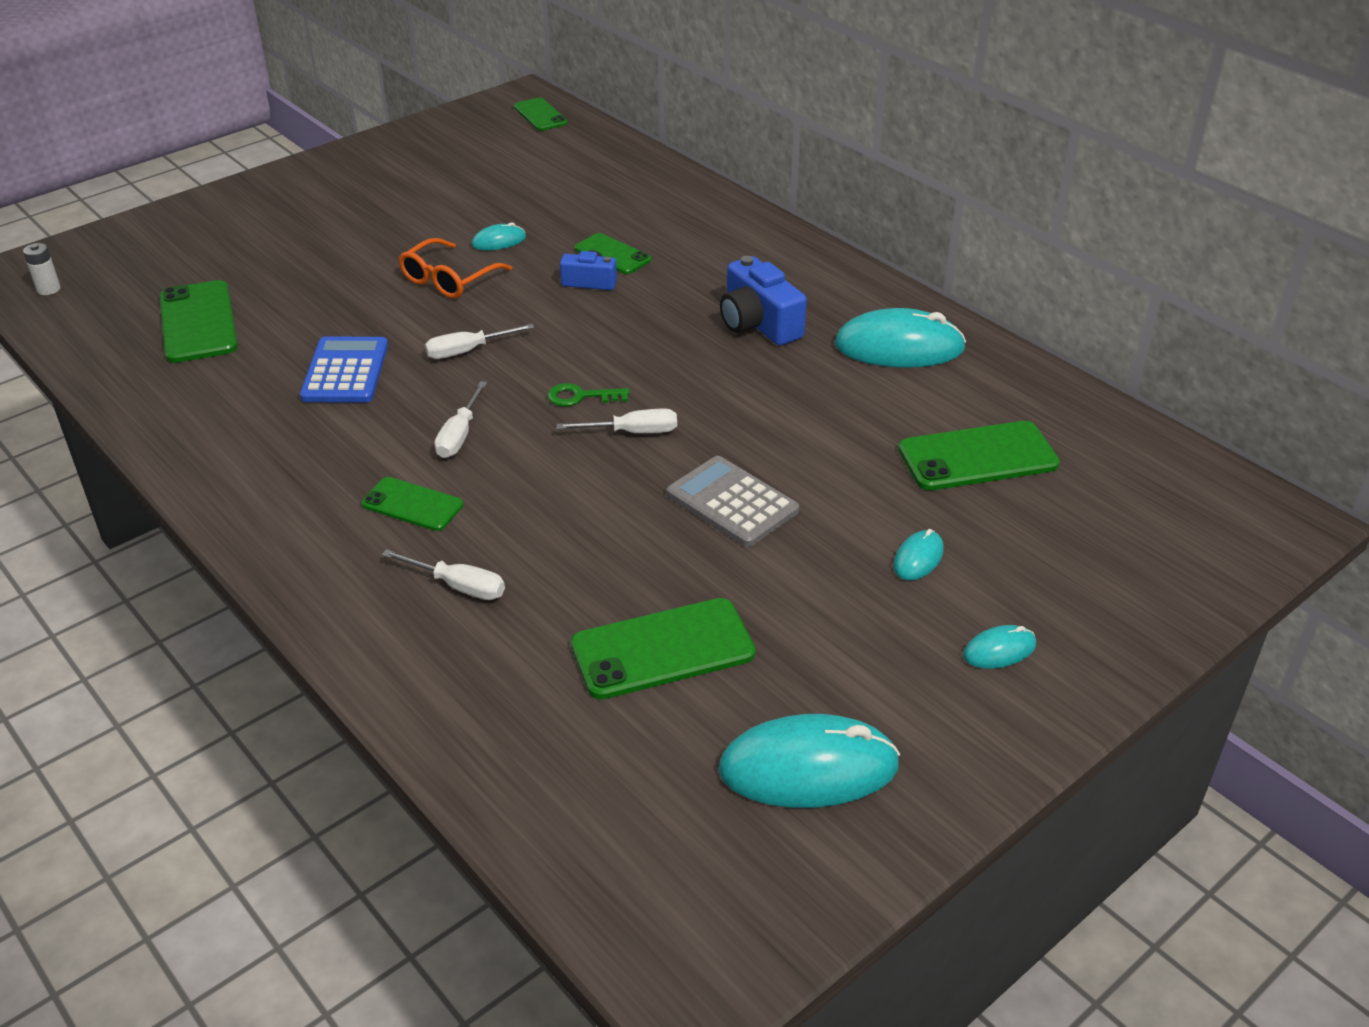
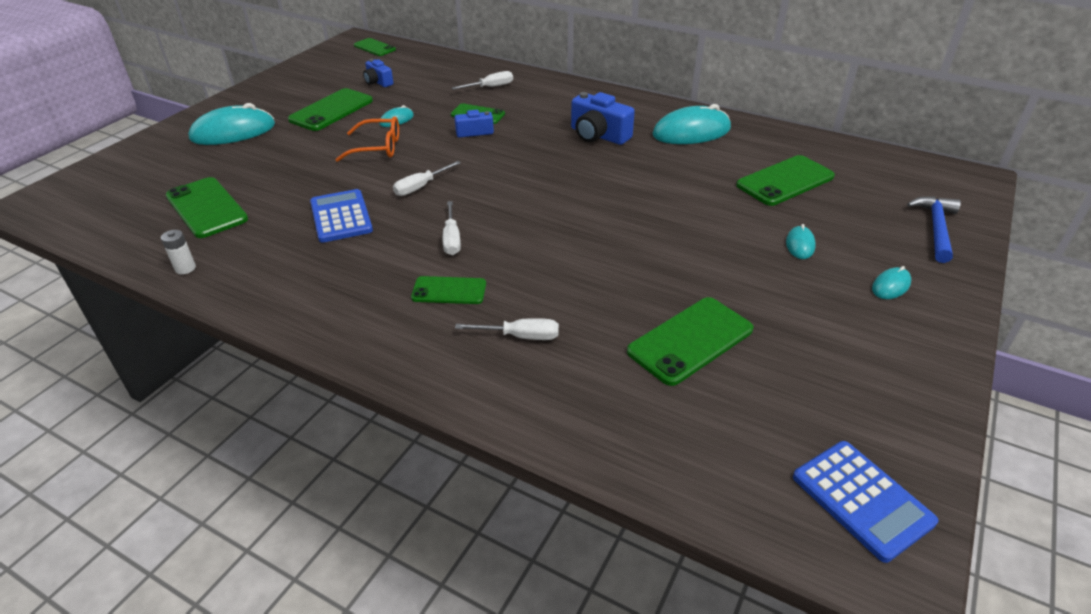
camera: 20 degrees left, 0 degrees up
(48, 289) = (68, 209): white battery -> white battery (185, 268)
(423, 209) = (331, 110): none -> green phone
(449, 279) = (377, 147): orange glasses -> orange glasses turned 105 degrees counterclockwise
(511, 175) = (378, 82): none -> blue camera
(581, 396) = (518, 198): green key -> none
(633, 432) = (568, 212): white screwdriver -> white screwdriver (490, 87)
(720, 901) = (862, 499): none -> blue calculator
(732, 503) = (663, 239): grey calculator -> none
(808, 768) = (842, 390): turquoise mouse -> turquoise mouse (233, 132)
(1146, 585) = (935, 228): none -> blue hammer

